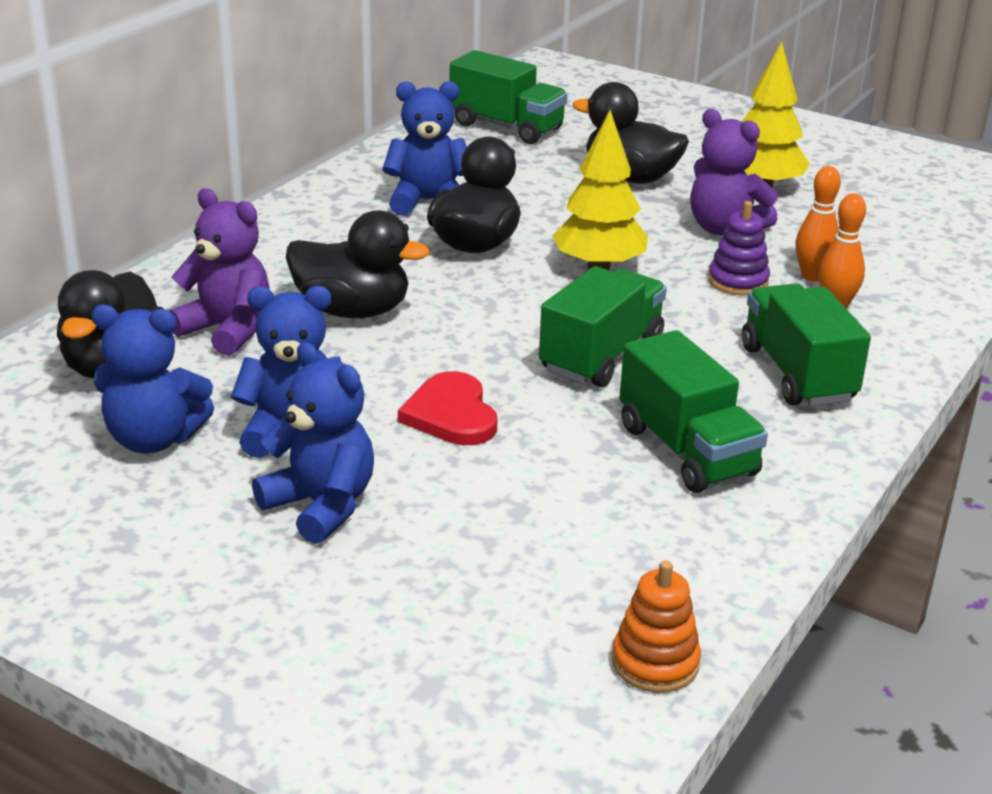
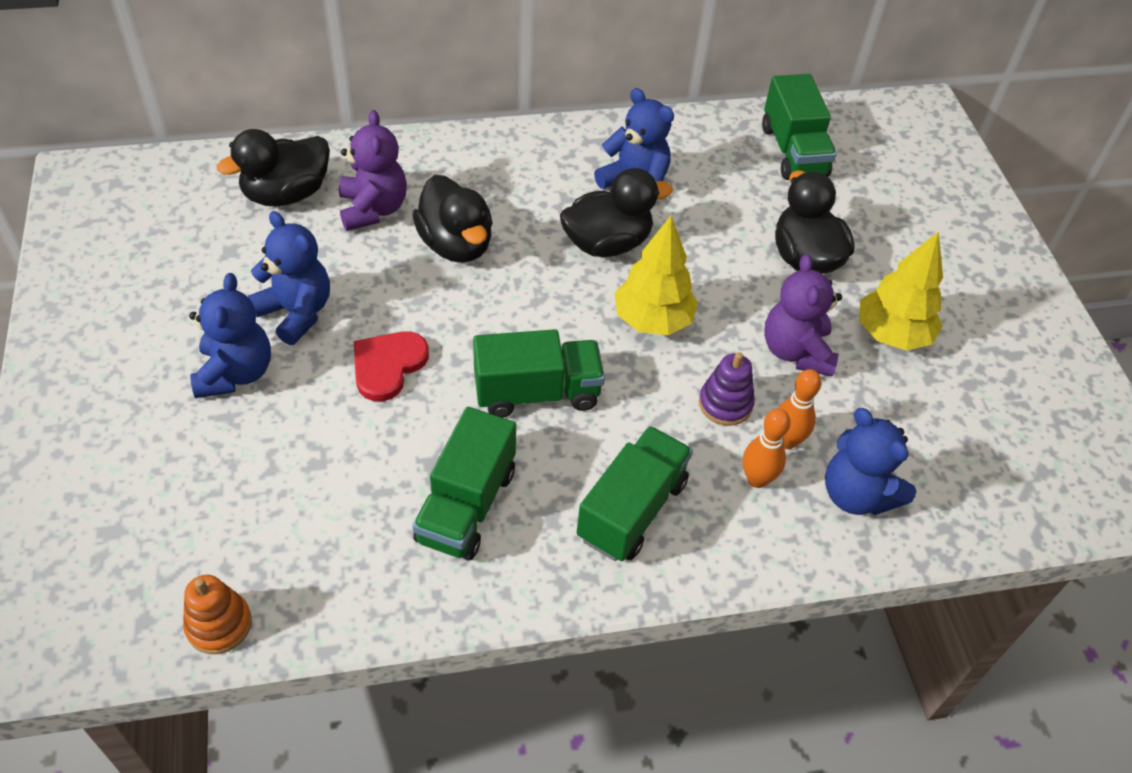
camera: 45 degrees right, 20 degrees up
(154, 439) = (232, 261): blue teddy bear -> blue teddy bear (856, 494)

